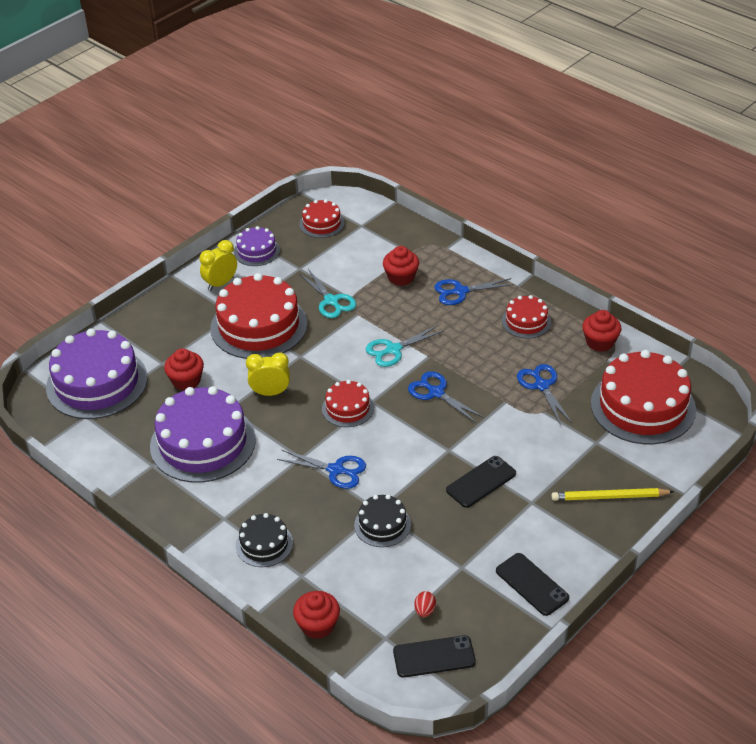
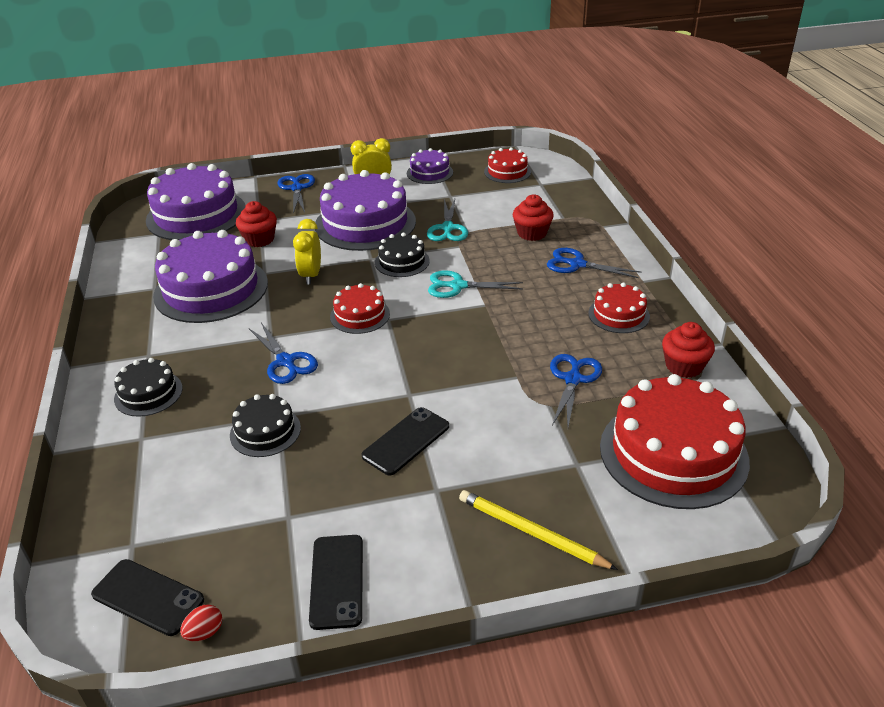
camera: 35 degrees right, 5 degrees down
(259, 326) = (365, 223): red cake -> purple cake
(270, 393) = (311, 275): yellow clock -> yellow clock turned 120 degrees counterclockwise
(317, 625) = (93, 493): red cupcake -> none
(328, 348) = (402, 261): none -> black cake
(425, 610) = (200, 540): red egg -> red egg (204, 632)
(436, 393) = (456, 338): blue scissors -> blue scissors (297, 188)
(481, 482) = (406, 441): black phone -> black phone turned 45 degrees counterclockwise

